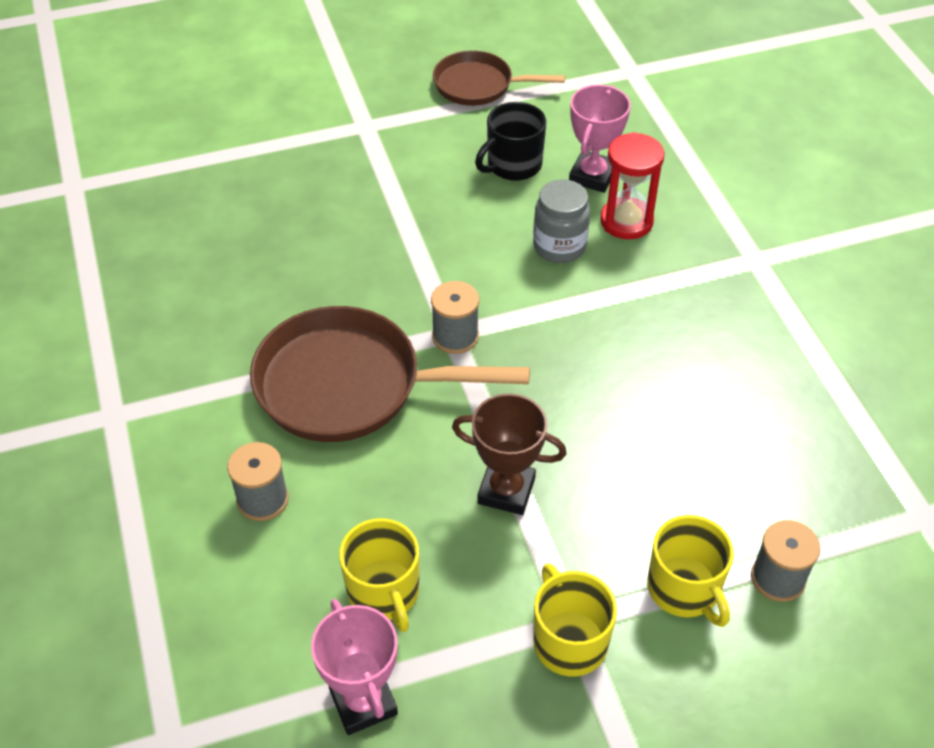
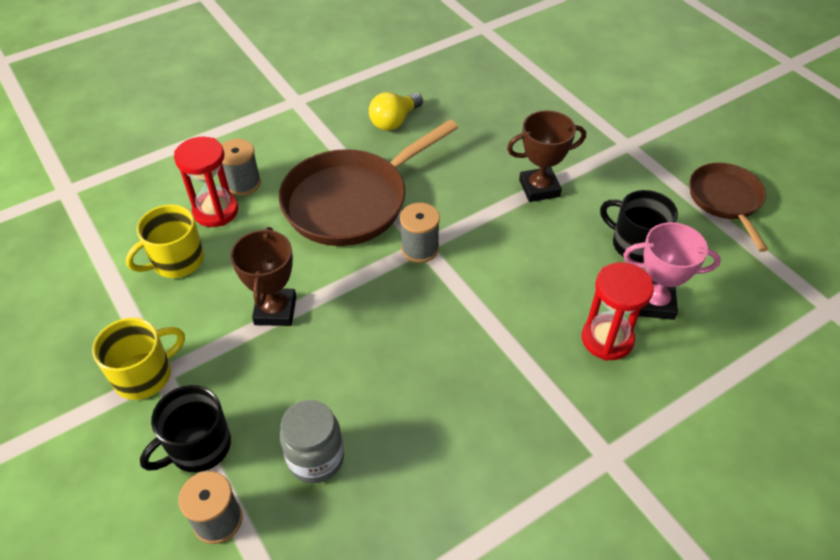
camera: 75 degrees right, 0 degrees up
(218, 315) = (394, 121): none -> yellow light bulb
(305, 538) = (216, 211): none -> red hourglass
(350, 385) = (352, 201): brown pan -> brown pan turned 120 degrees counterclockwise
(363, 702) = (92, 270): pink trophy -> none
(401, 213) = (539, 188): none -> brown trophy
(559, 246) = (550, 295): grey jar -> grey jar (316, 458)
(684, 589) = (198, 447): yellow mug -> black mug

